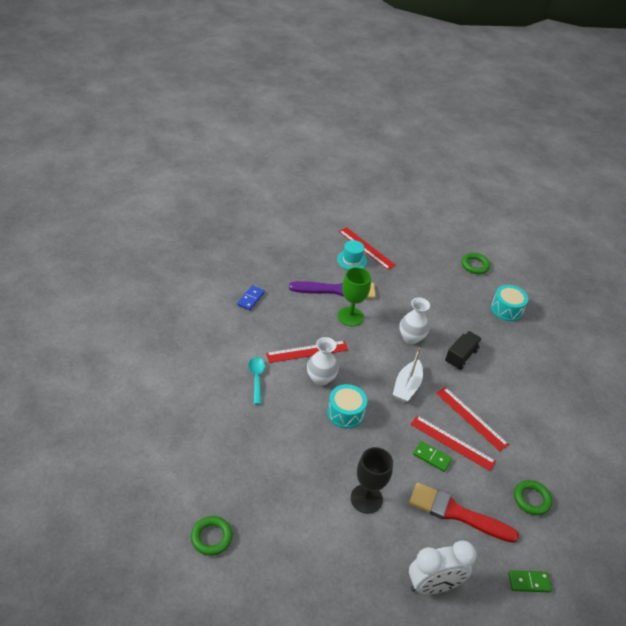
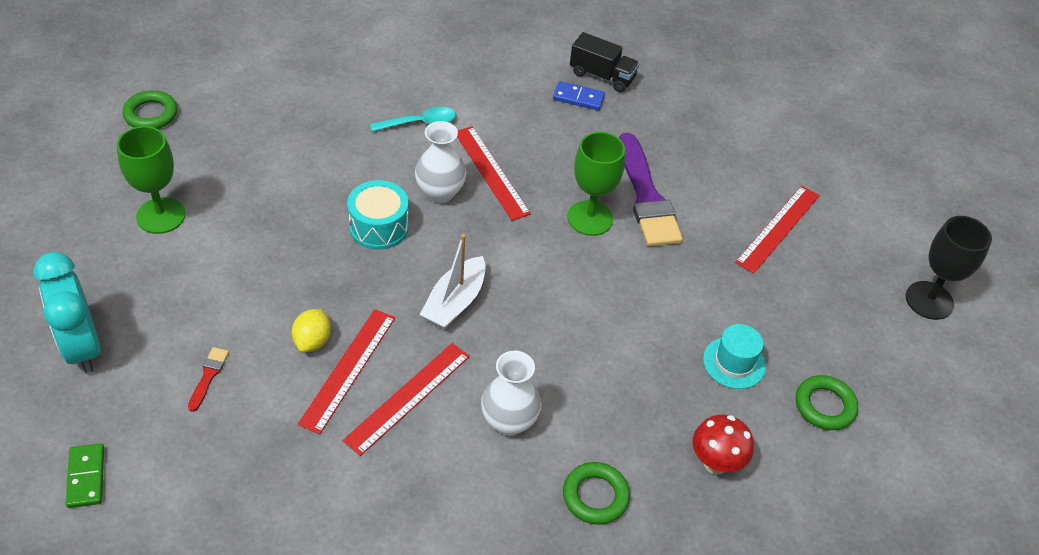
camera: 80 degrees right, 5 degrees up
(320, 534) = (161, 216): none -> green goblet
(352, 260) = (733, 210): turquoise hat -> turquoise hat (734, 363)
(366, 499) = (224, 262): black goblet -> black goblet (929, 300)
(407, 386) = (455, 302): white boat -> white boat turned 75 degrees counterclockwise
(411, 338) = (572, 304): white vase -> white vase (509, 421)
(432, 457) = (312, 341): green domino -> yellow lemon
(433, 585) = (82, 347): white clock -> turquoise clock
(456, 513) = (208, 376): red brush -> red brush, size x0.42
(461, 356) = (552, 381): black truck -> black truck (602, 76)
(506, 309) = (715, 463): turquoise drum -> red mushroom
(531, 499) = (246, 489): green ring -> green ring (595, 496)

